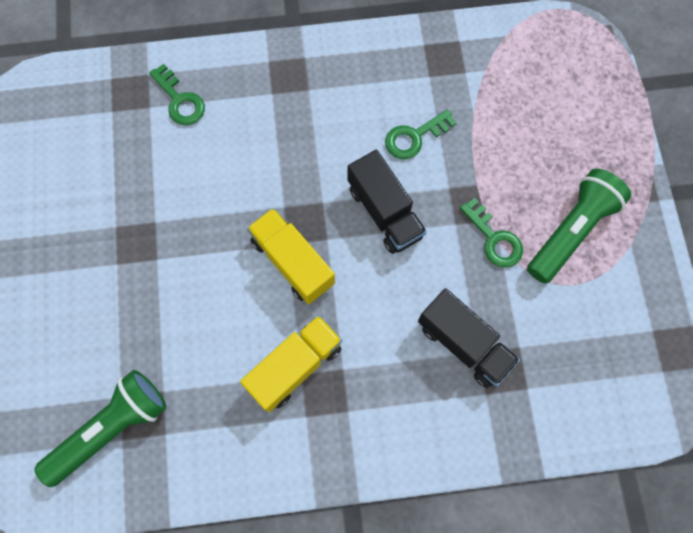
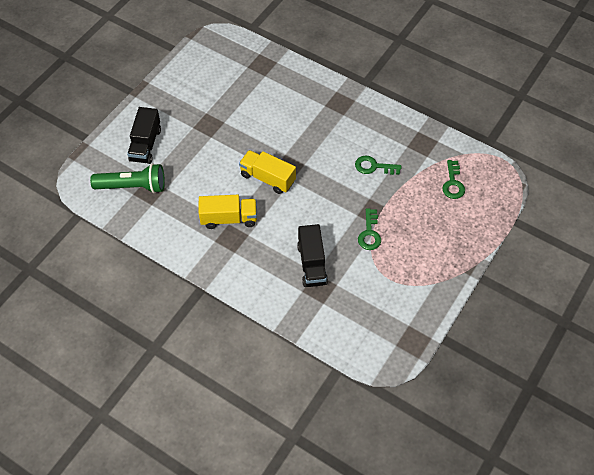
camera: 40 degrees right, 15 degrees down
(180, 100) = (280, 81): green key -> green key (453, 183)
(292, 262) = (267, 178): yellow truck -> yellow truck turned 60 degrees counterclockwise
(384, 212) = (328, 187): black truck -> black truck (145, 145)
(571, 231) = (411, 256): green flashlight -> none

